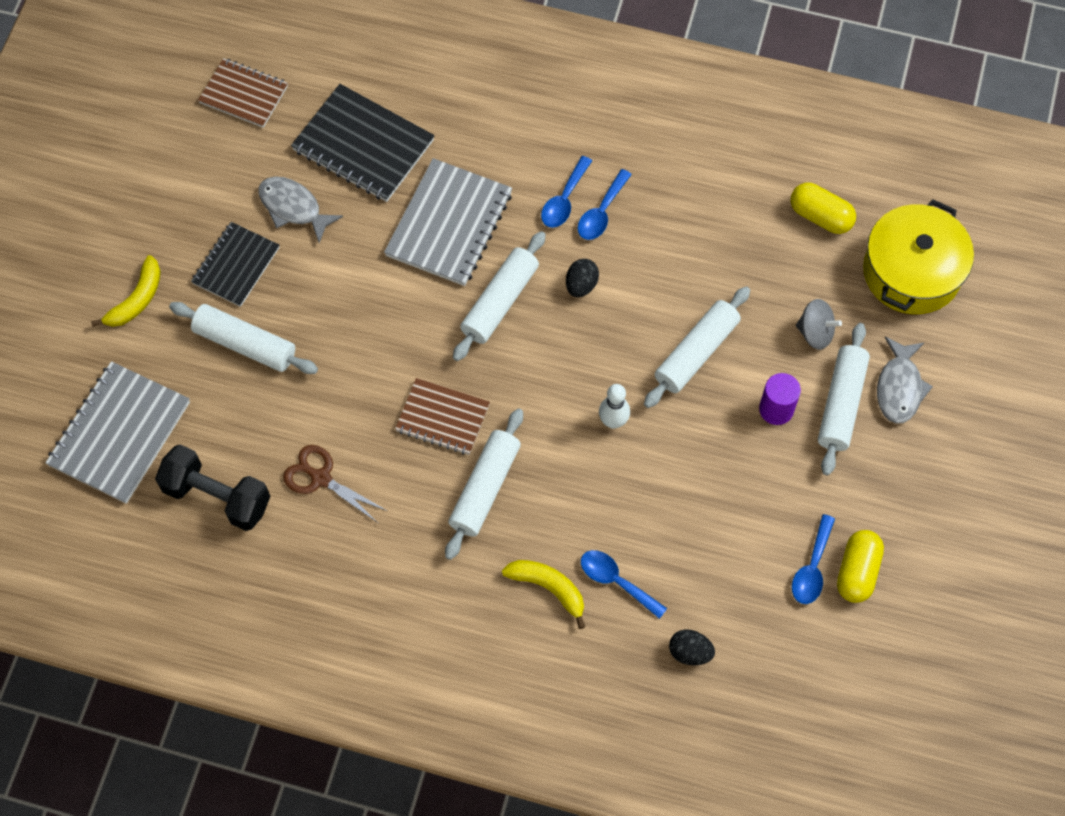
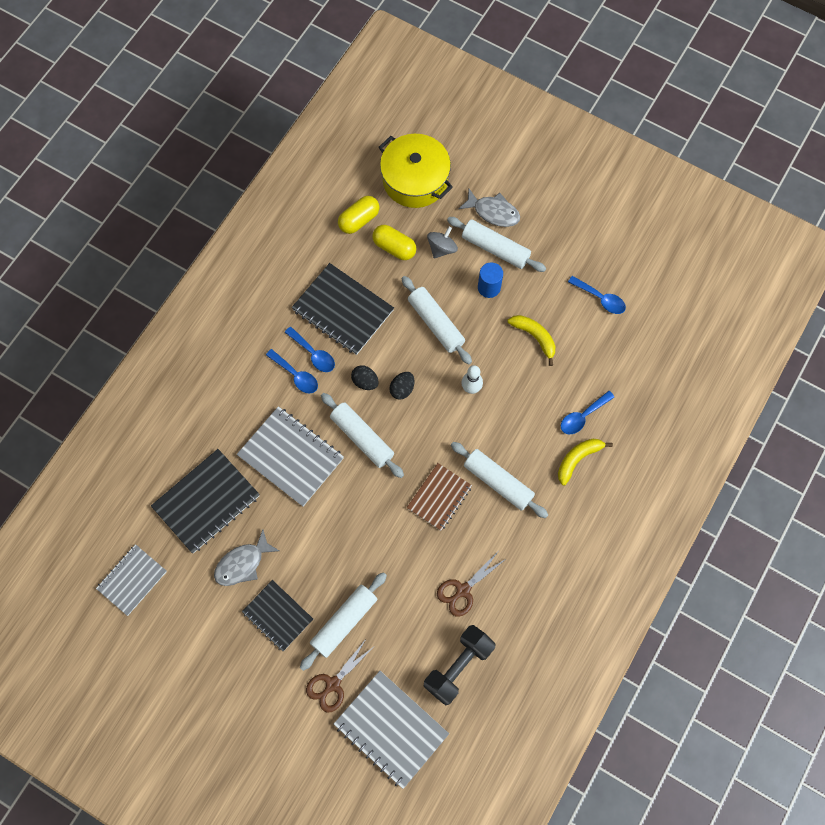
camera: 75 degrees left, 5 degrees up
(137, 299) = (284, 696): yellow banana -> yellow banana (535, 337)
(163, 351) = (333, 684): none -> brown scissors
(243, 94) = (132, 580): brown notebook -> grey notebook
(677, 231) = (343, 310): none -> black notebook
(690, 652) = (639, 385): black egg -> black egg (402, 389)
(776, 409) = (489, 287): purple cylinder -> blue cylinder
(857, 571) = (609, 274): yellow capsule -> yellow capsule (394, 247)

